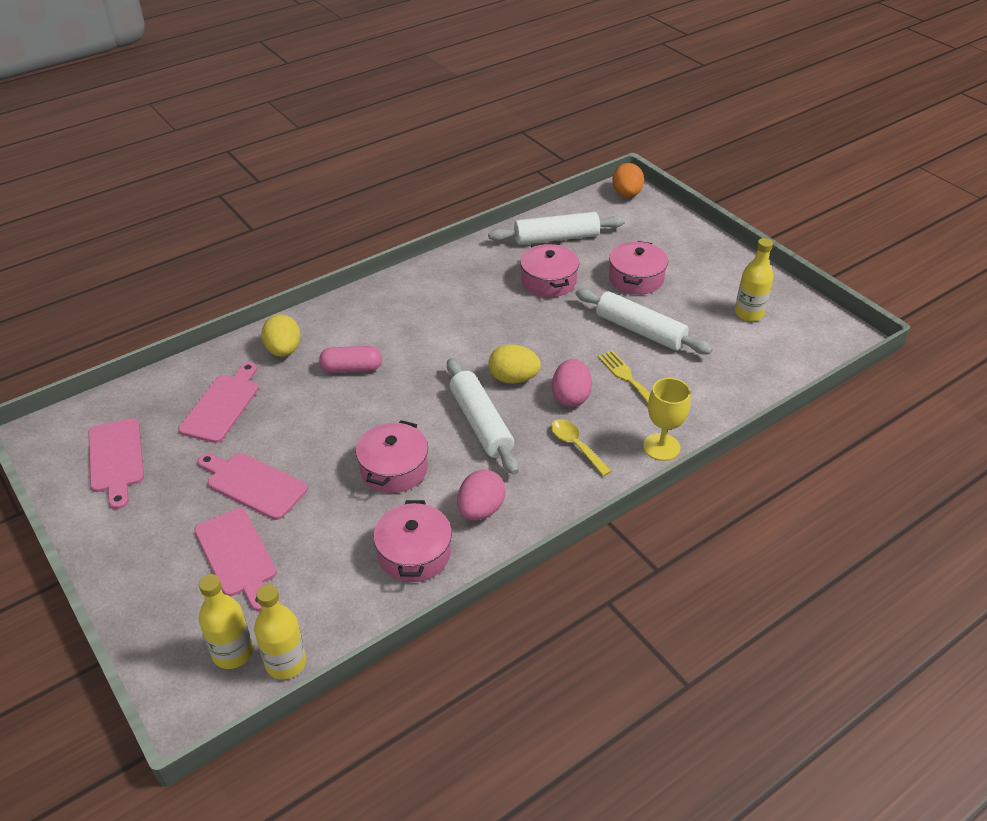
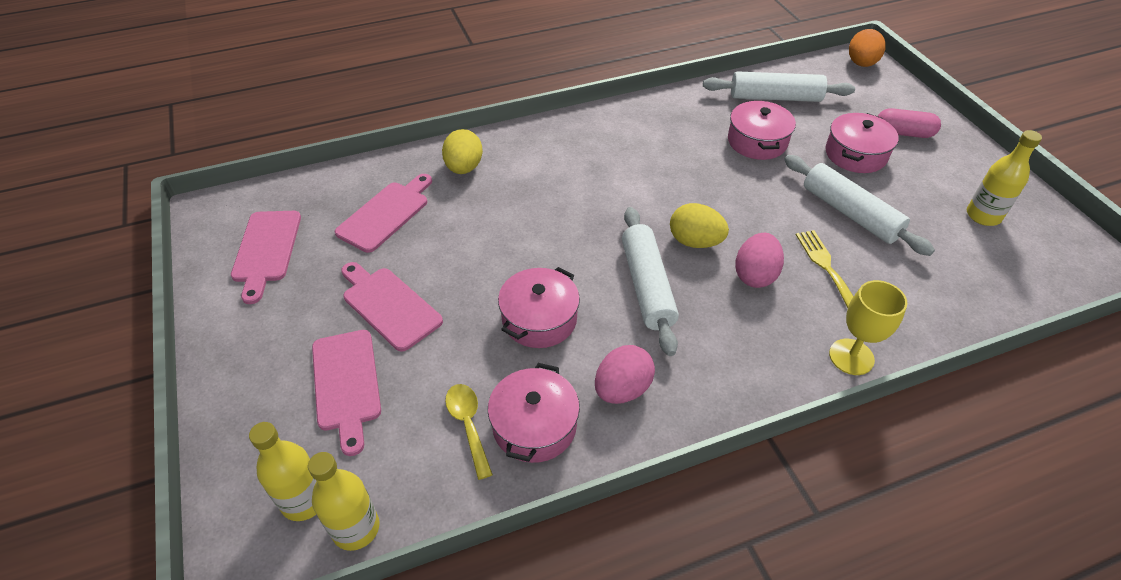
camera: 15 degrees right, 5 degrees up
(352, 368) = (526, 199): pink capsule -> pink capsule (903, 133)
(576, 446) = (749, 334): yellow spoon -> yellow spoon (468, 425)

